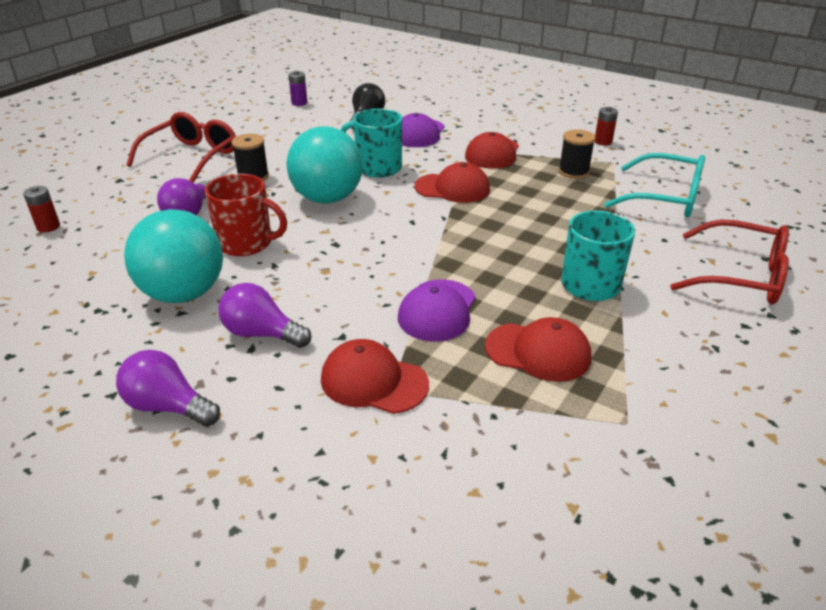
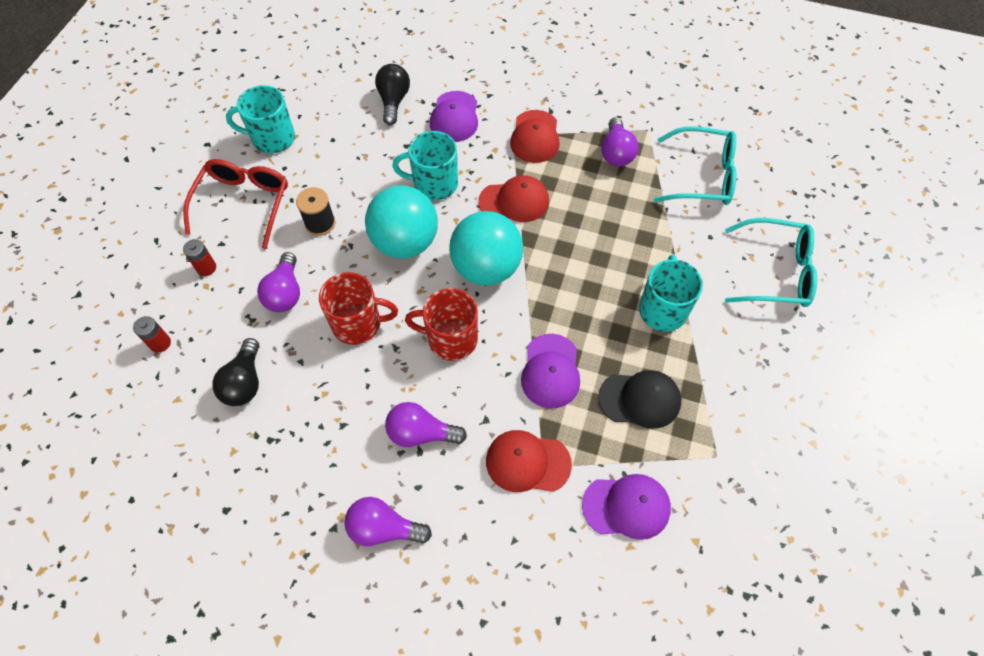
camera: 15 degrees left, 25 degrees up
(105, 264) = (245, 382): none -> black light bulb
(184, 294) = (334, 402): turquoise ball -> turquoise ball (486, 268)
(244, 126) = (272, 138): none -> turquoise mug
(299, 103) = (312, 84): purple battery -> none
(336, 268) = (451, 339): none -> red mug
(485, 448) = (626, 506): none -> purple cap
(538, 352) = (640, 399): red cap -> black cap
(573, 172) = (616, 152): black spool -> purple light bulb
(603, 142) = (632, 96): red battery -> red battery (206, 268)
(739, 276) = (774, 272): red glasses -> turquoise glasses

